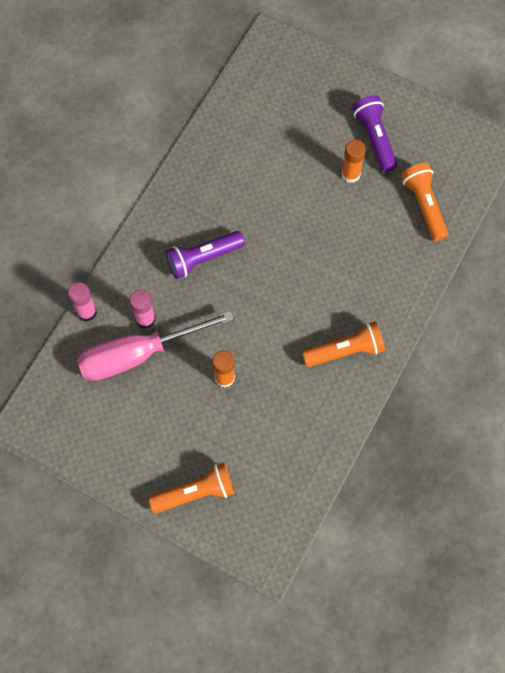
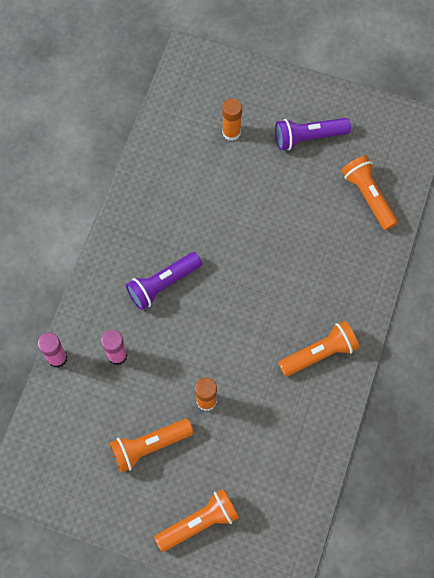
camera: 10 degrees left, 0 degrees up
(138, 354) = (116, 392): pink screwdriver -> none
(160, 411) = (149, 446): none -> orange flashlight
(350, 174) = (291, 177): orange glue stick -> orange glue stick (231, 132)
(375, 138) = (308, 137): purple flashlight -> purple flashlight turned 75 degrees counterclockwise

